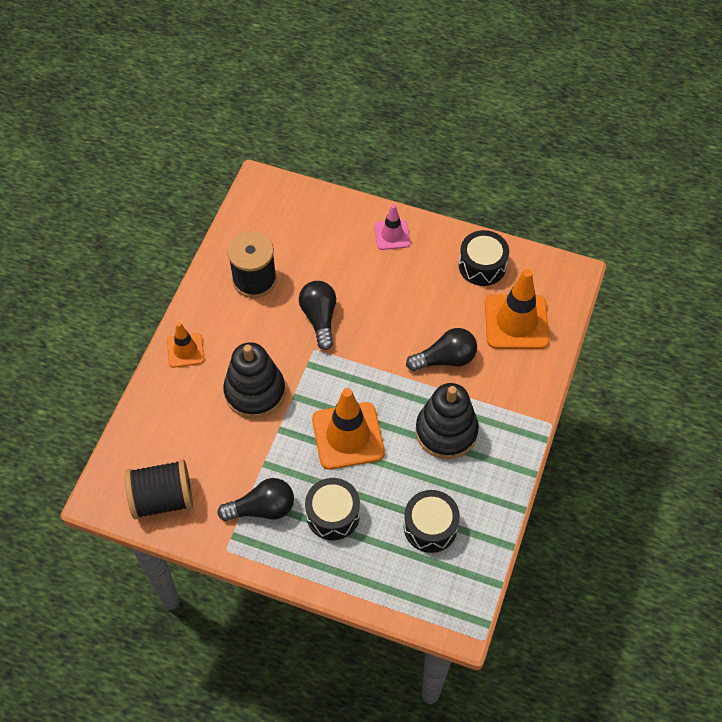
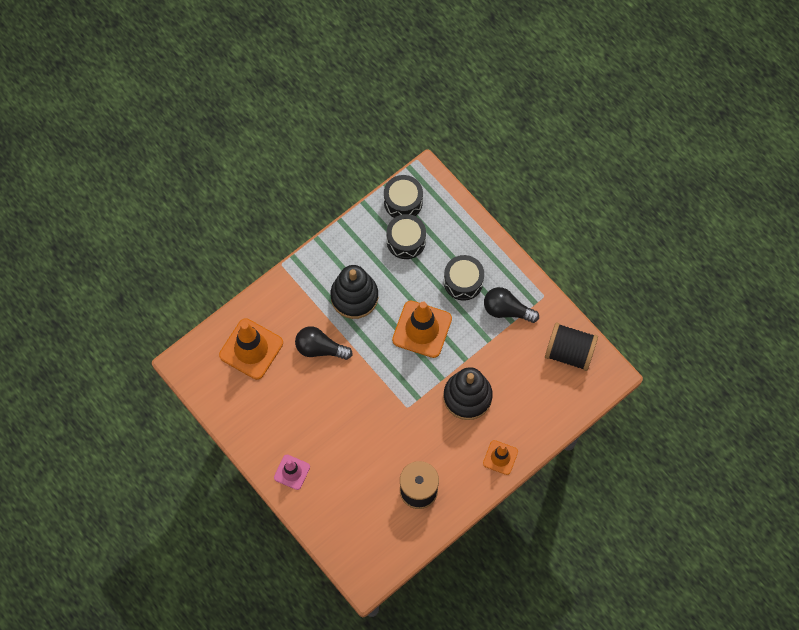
camera: 150 degrees left, 10 degrees up
(320, 318) = (389, 430): black light bulb -> none
(482, 265) = (243, 407): black drum -> black drum (403, 202)

